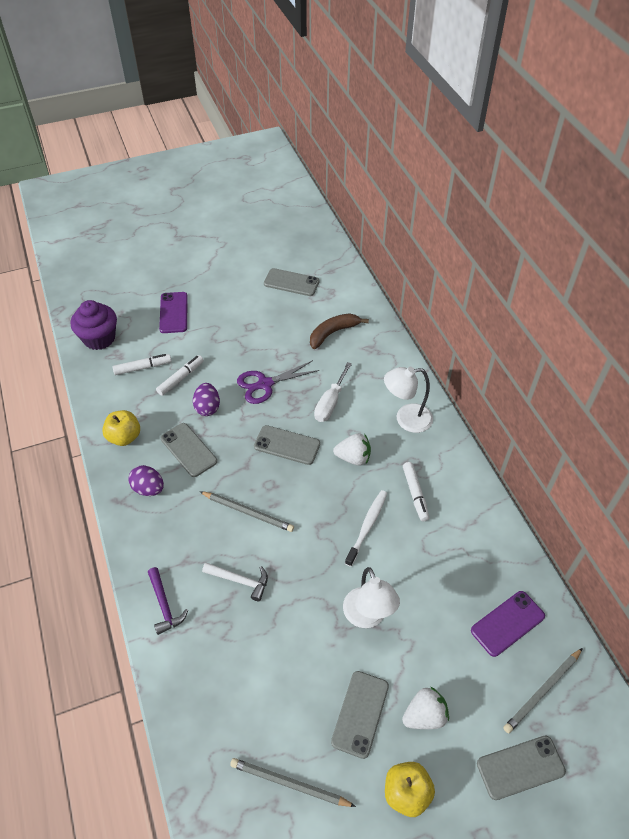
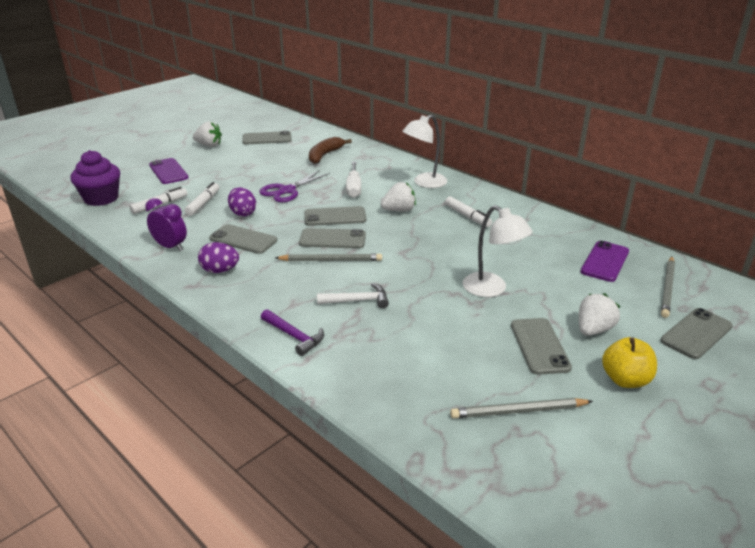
camera: 25 degrees left, 20 degrees down
(124, 437) = (170, 247): yellow apple -> purple clock
(230, 277) = (209, 145): none -> white strawberry
(266, 480) = (332, 239): none -> grey phone
(367, 527) = (444, 242): white toothbrush -> none

